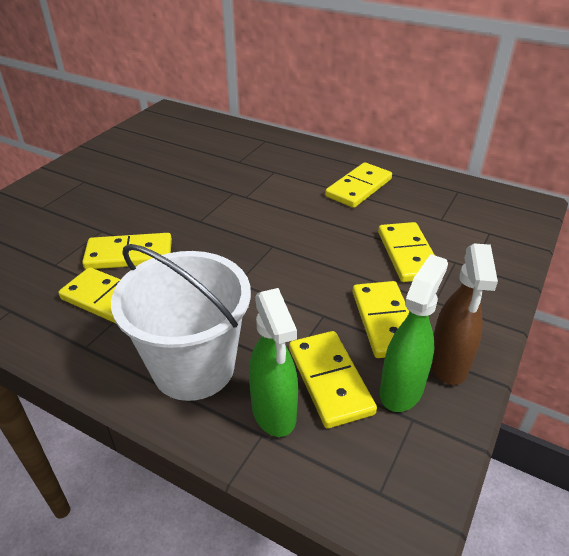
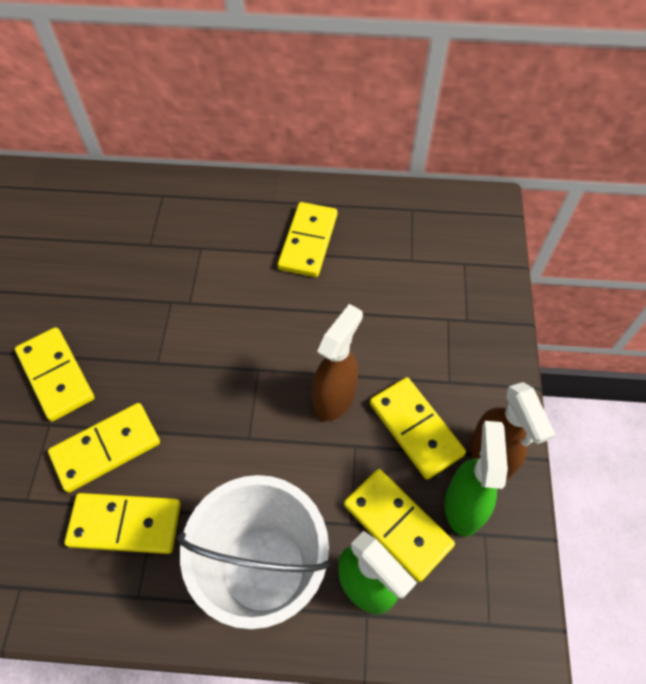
camera: 25 degrees left, 20 degrees up
(324, 280) = (335, 398): none -> brown spray bottle
(408, 254) = (400, 327): yellow domino -> yellow domino (56, 375)

